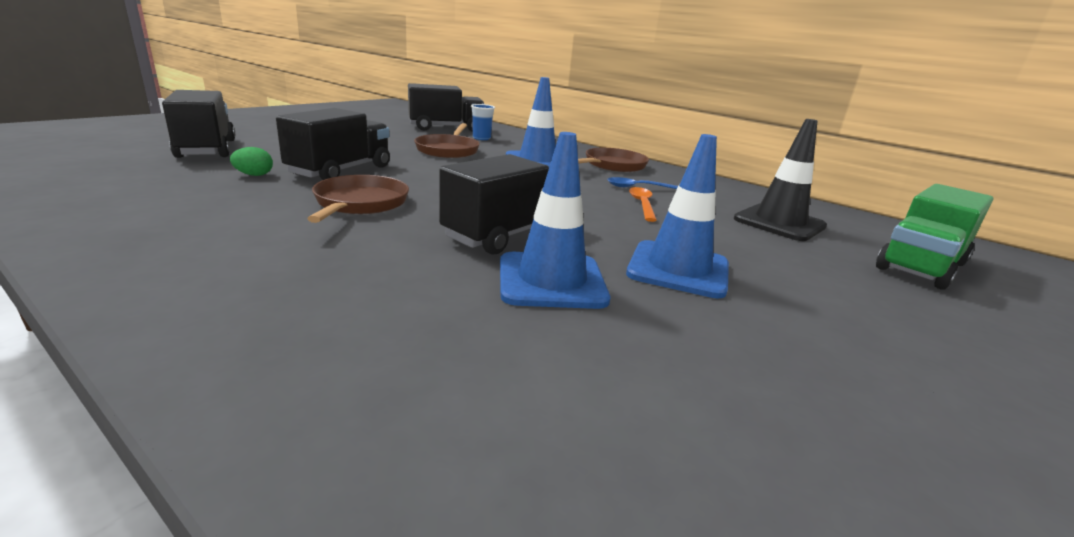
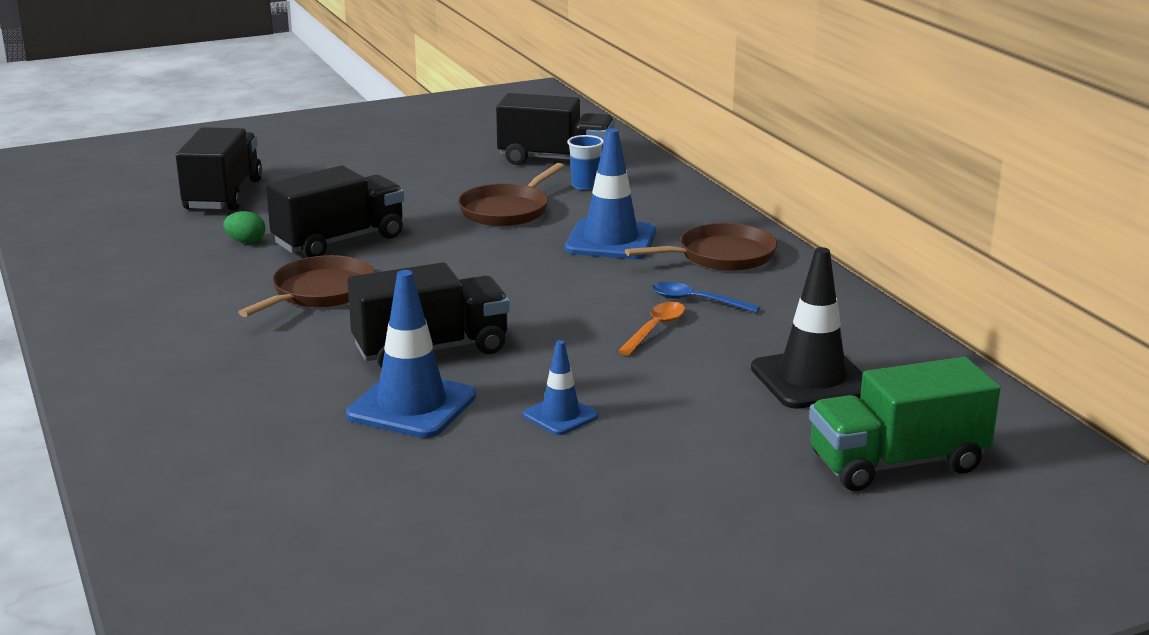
camera: 30 degrees right, 0 degrees up
(678, 269) = (560, 416): blue traffic cone -> blue traffic cone, size x0.56

